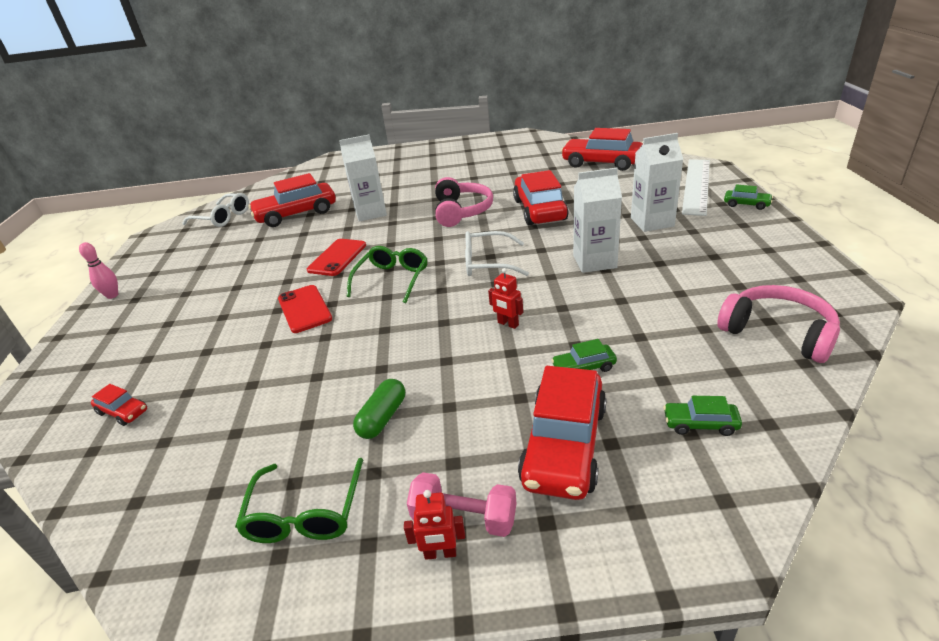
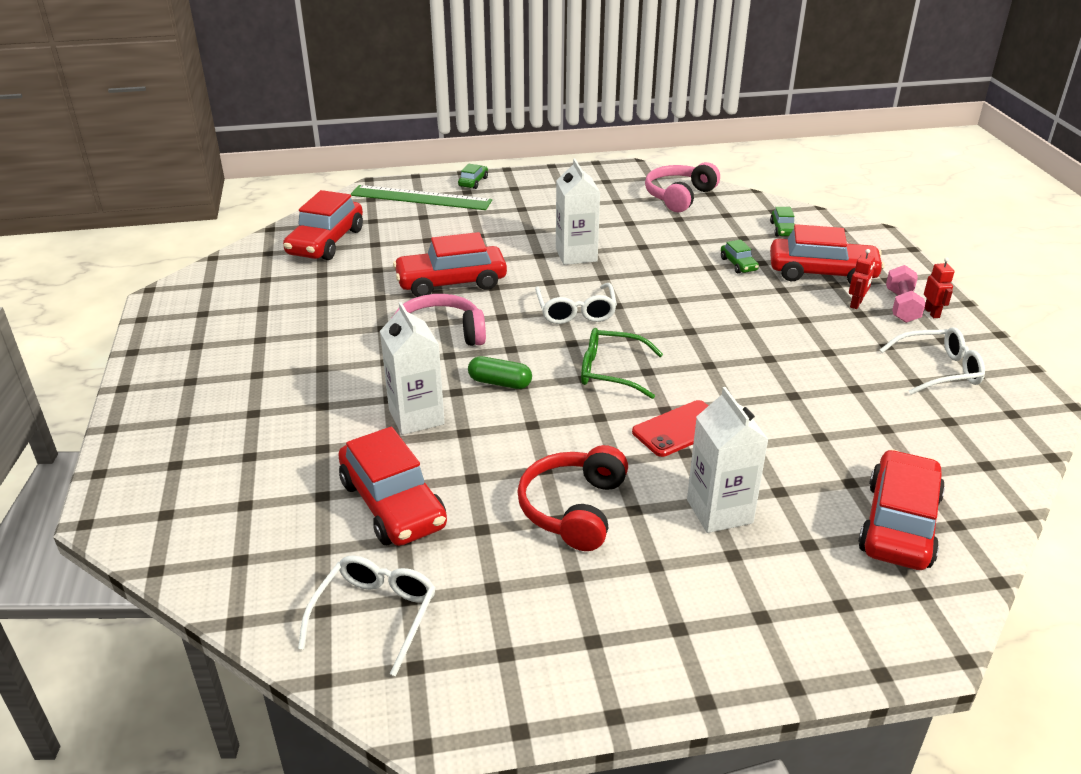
camera: 100 degrees left, 0 degrees up
(112, 295) = (670, 670): pink bowling pin -> none
(123, 412) = (899, 524): red car -> red car, size x2.17
(253, 266) = (573, 509): none -> red headphones
(305, 514) = (939, 370): green glasses -> white glasses
(337, 257) = (555, 425): red phone -> none
(382, 418) = (830, 349): green capsule -> green capsule (500, 383)
(508, 324) = (687, 297): red robot -> red robot (856, 304)
(652, 222) = (499, 224): white carton -> white carton (719, 511)
(696, 185) = (420, 198): white ruler -> green ruler

